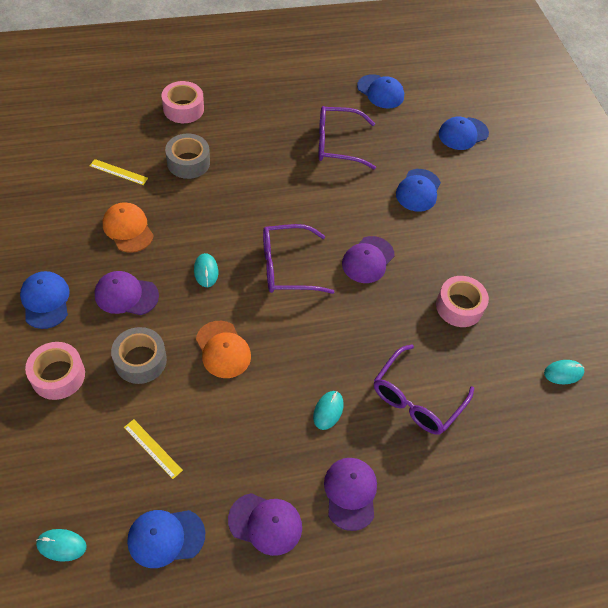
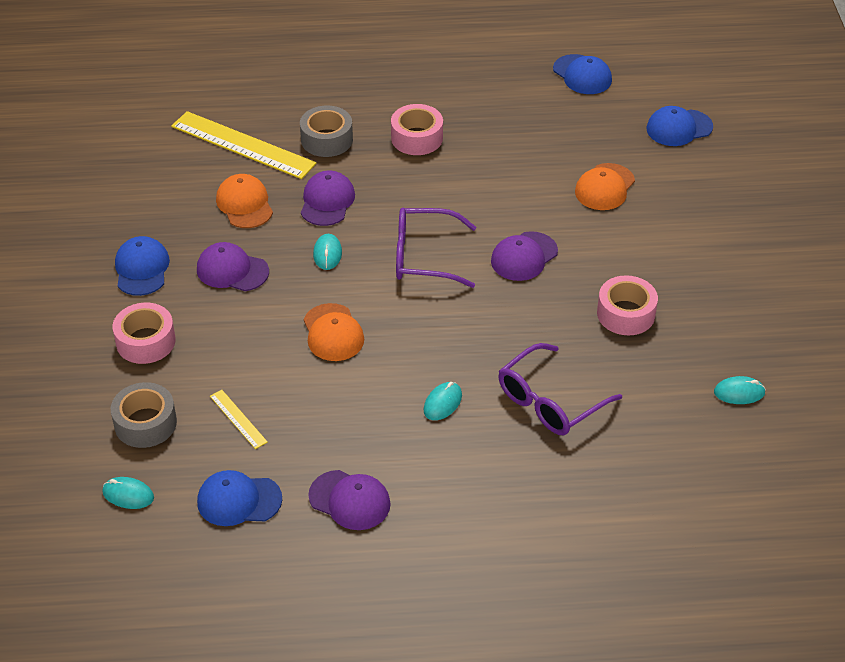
camera: 15 degrees right, 10 degrees down
(118, 172) = (243, 145): yellow ruler -> yellow ruler, size x2.19
(140, 360) = (238, 335): grey tape -> grey tape (145, 423)
(183, 109) = (331, 81): pink tape -> pink tape (417, 138)
(337, 144) = (514, 130): purple glasses -> none
(350, 493) = (451, 483): purple cap -> purple cap (327, 201)
(418, 190) = (604, 187): blue cap -> orange cap

